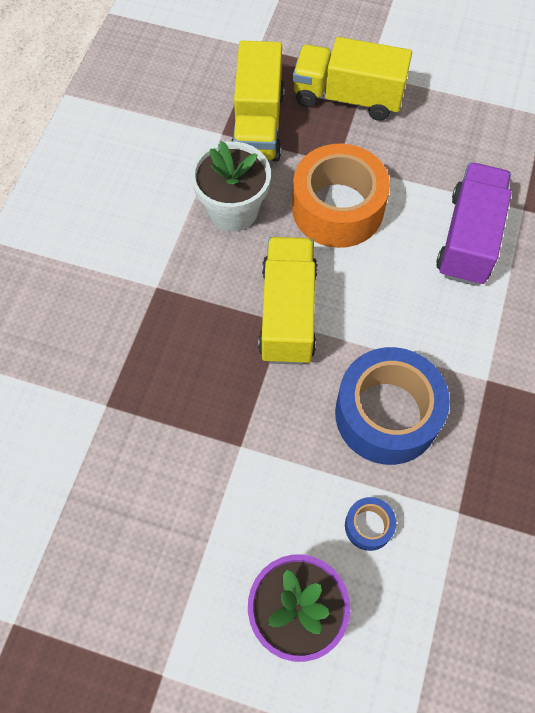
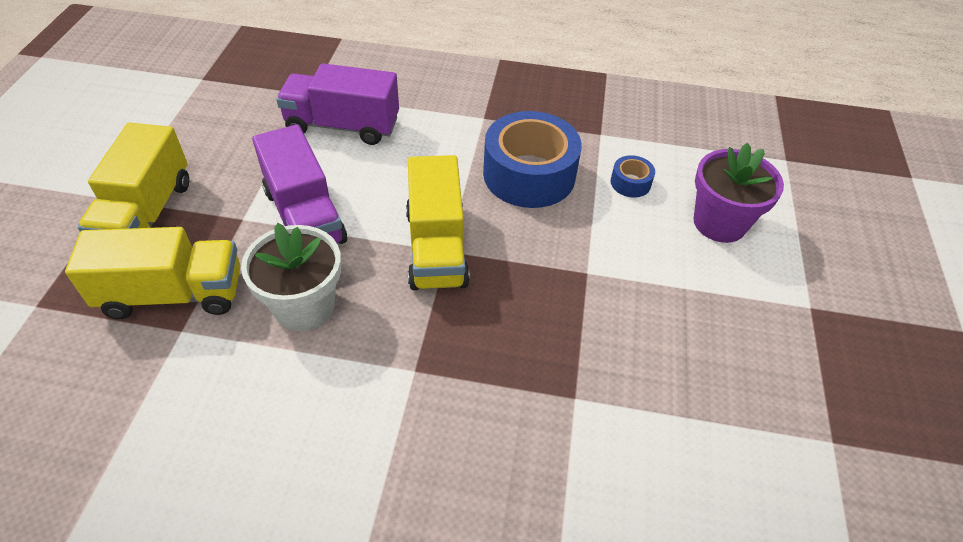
camera: 100 degrees left, 15 degrees down
(288, 313) = (436, 247): yellow truck -> yellow truck turned 90 degrees counterclockwise
(337, 208) = (304, 216): orange tape -> purple truck

